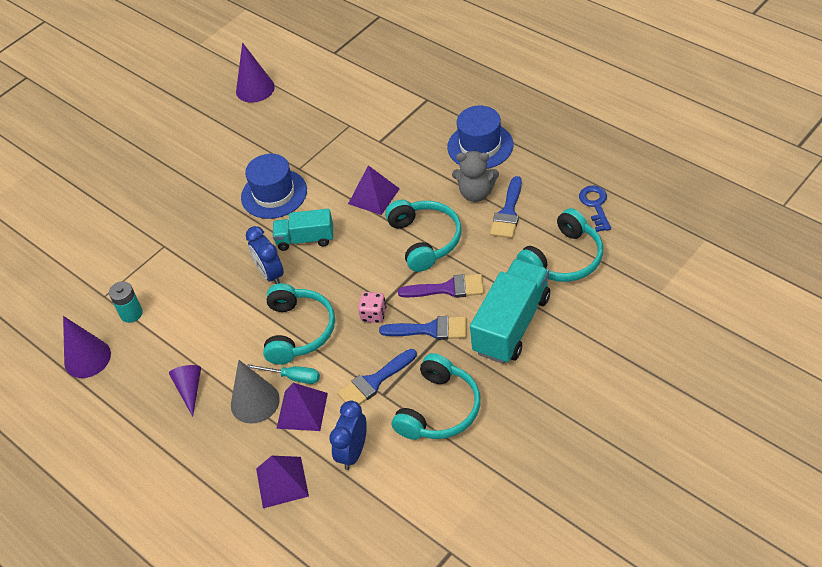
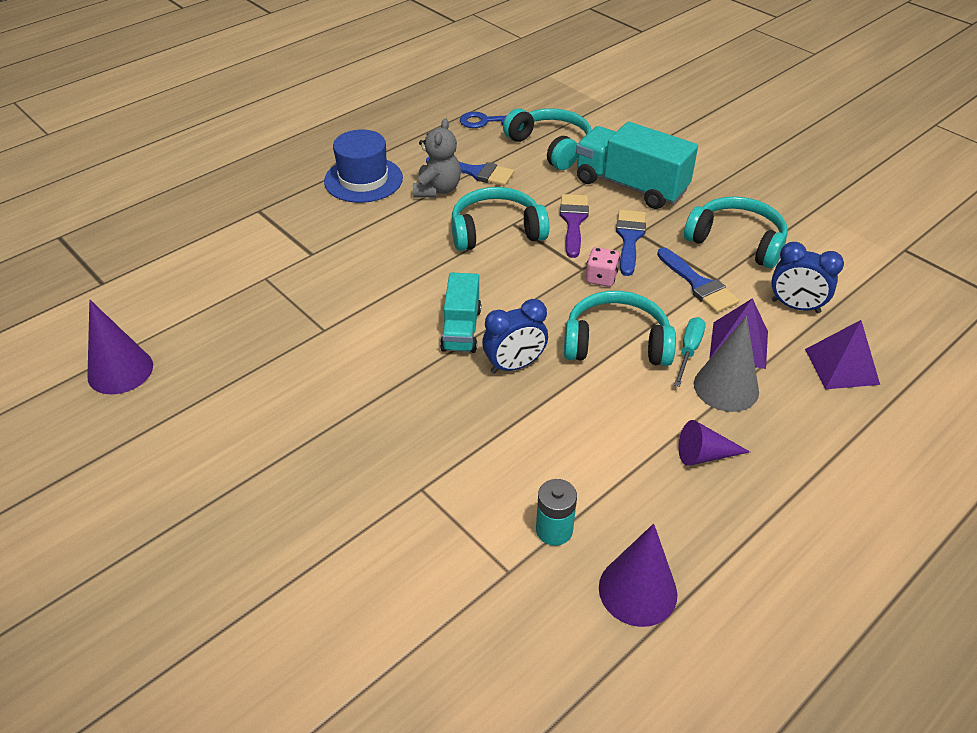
camera: 90 degrees left, 5 degrees down
(274, 194) = (363, 357): blue hat -> none
(373, 196) = (408, 265): purple pyramid -> none

